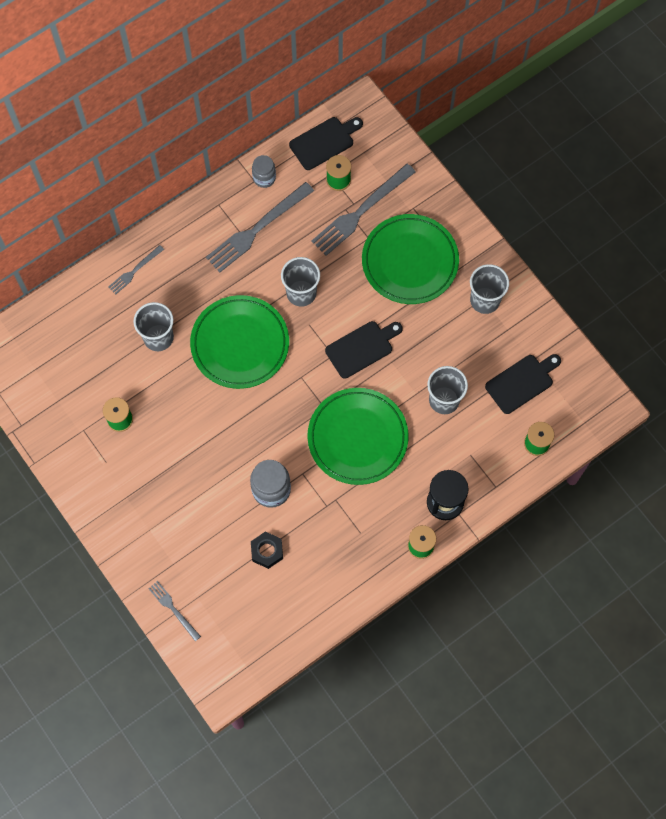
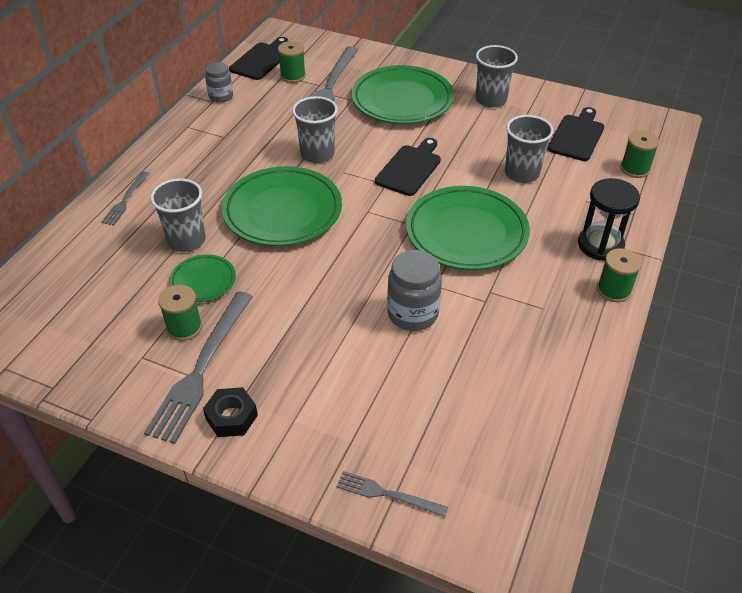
camera: 30 degrees left, 25 degrees down
(151, 384) = (203, 281): none -> green plate
(257, 229) = (239, 129): grey fork -> grey fork (201, 368)
(267, 551) = (455, 373): black nut -> black nut (231, 417)

